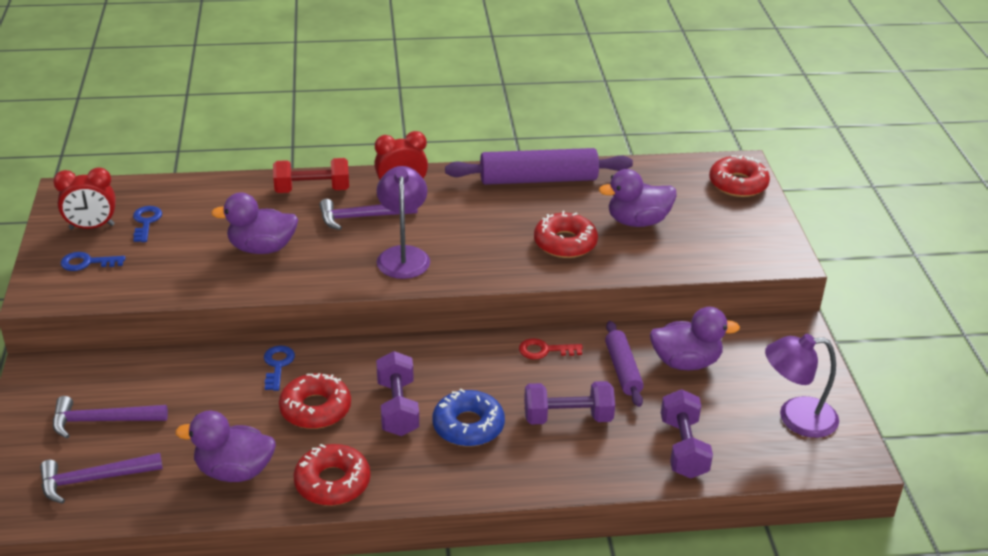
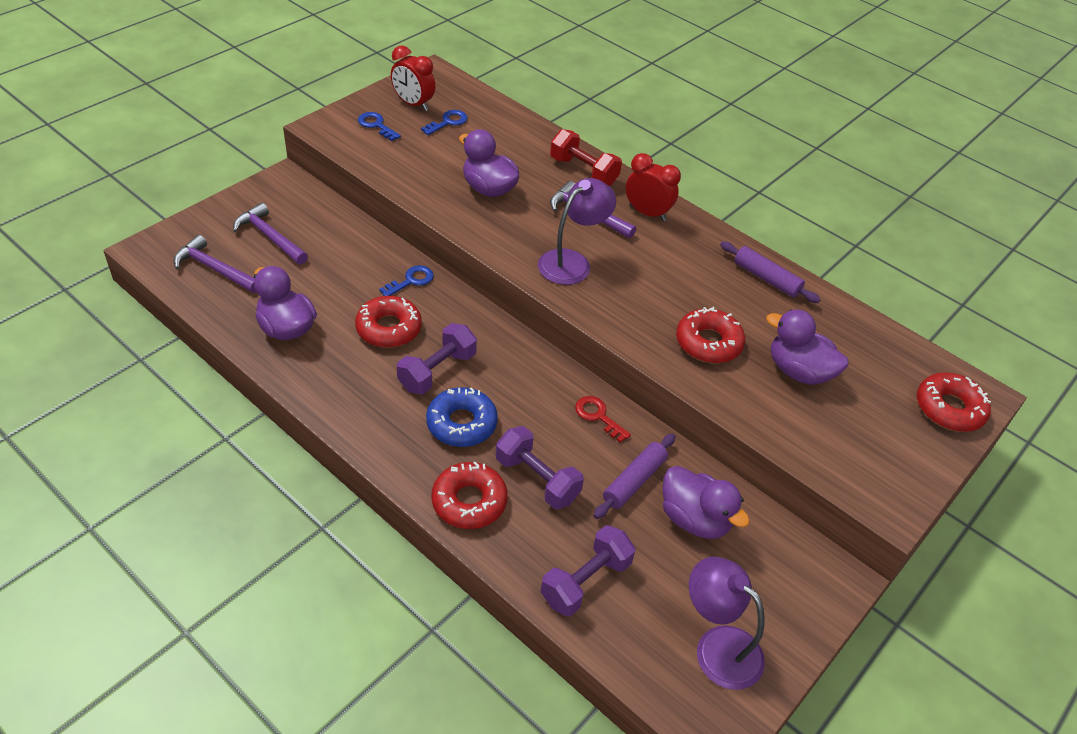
camera: 45 degrees right, 10 degrees up
(332, 482) = (325, 385): red donut -> red donut (469, 501)
(538, 179) = (766, 279): purple rolling pin -> purple rolling pin, size x0.58

